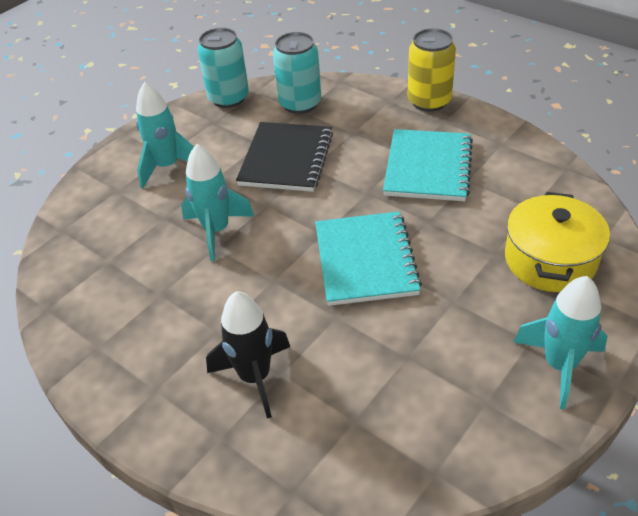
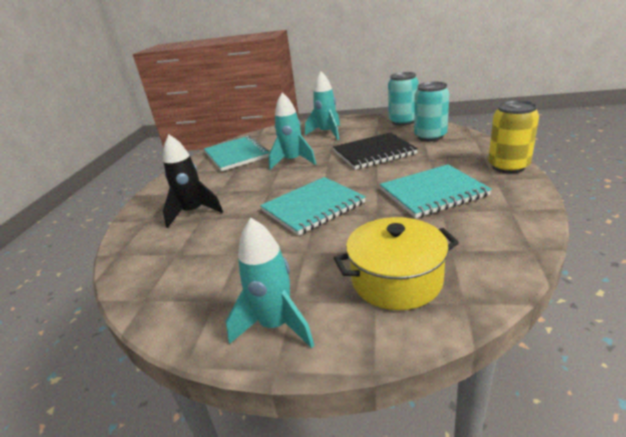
camera: 60 degrees right, 15 degrees down
(109, 278) = (236, 155): none -> turquoise notebook

